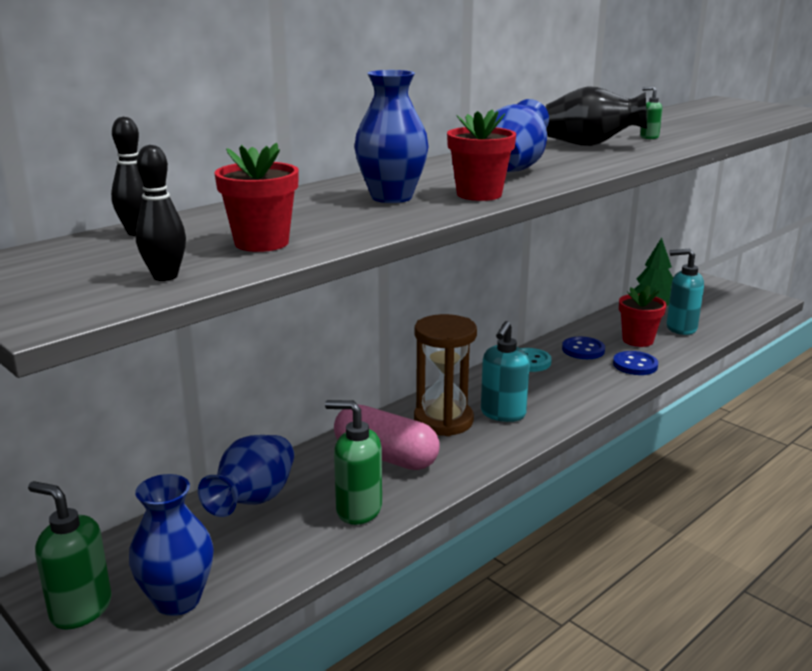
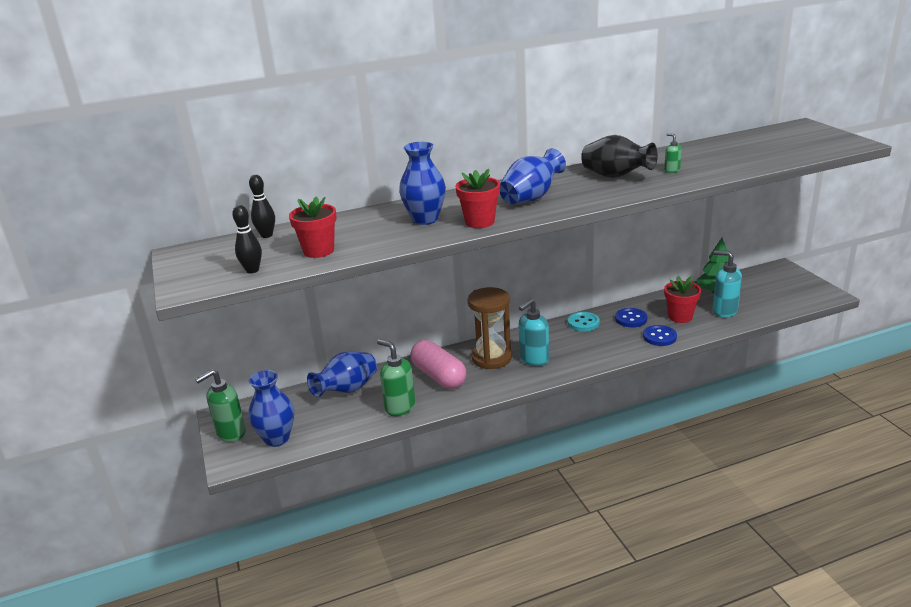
camera: 25 degrees right, 5 degrees up
(80, 609) = (230, 433): green soap dispenser -> green soap dispenser turned 90 degrees counterclockwise

